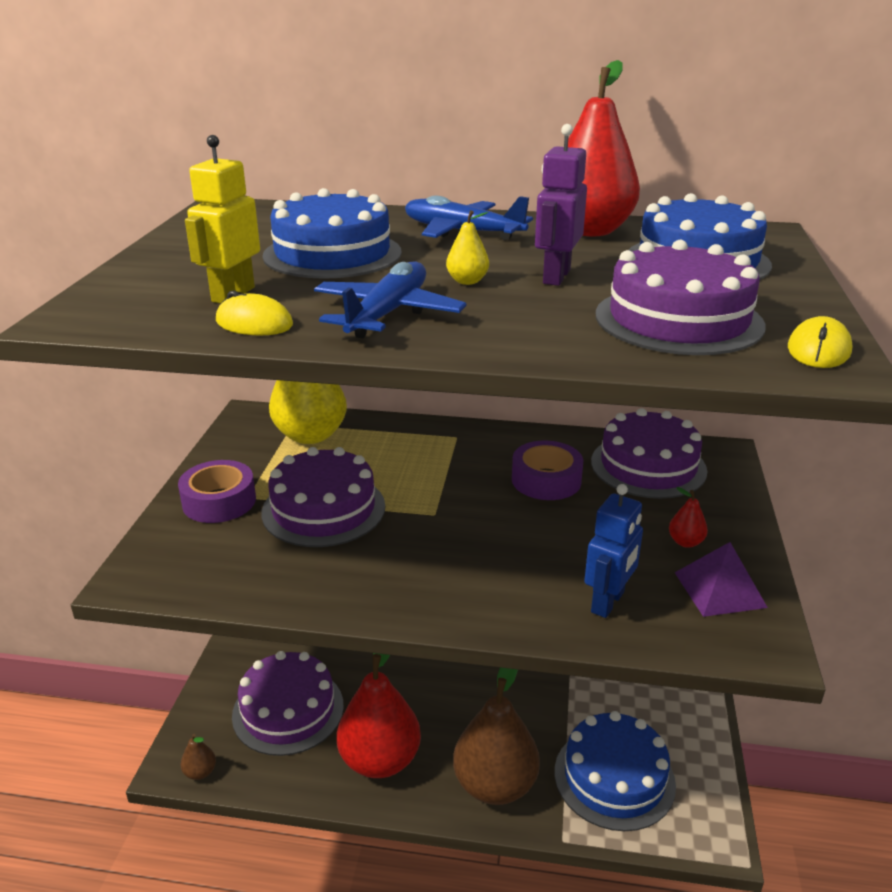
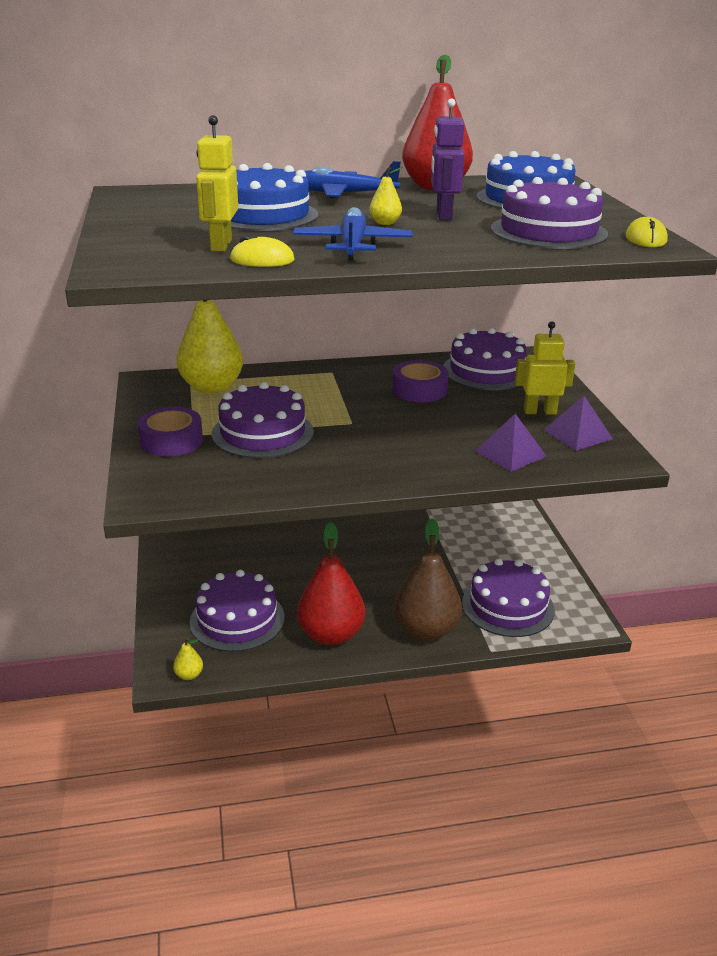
camera: 20 degrees left, 0 degrees up
(200, 772) = (189, 675): brown pear -> yellow pear
(608, 602) = (510, 453): blue robot -> purple pyramid
(614, 777) = (508, 606): blue cake -> purple cake
(685, 542) = (539, 412): red pear -> yellow robot

